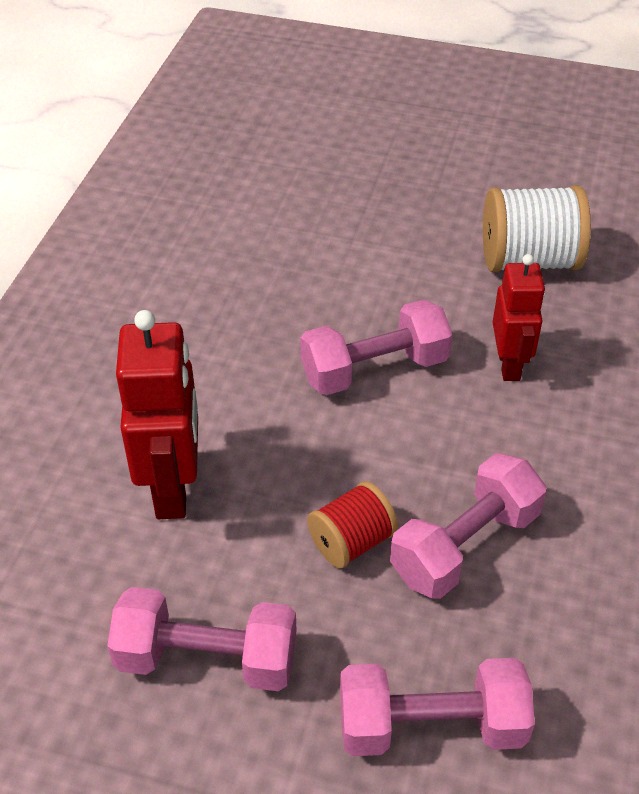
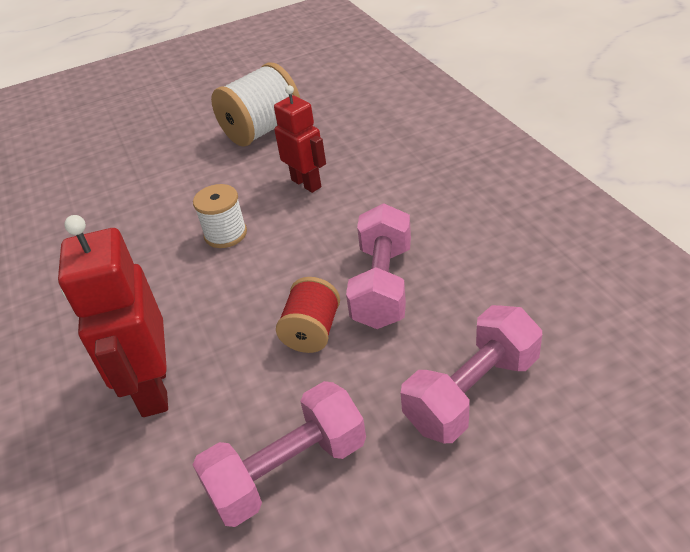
camera: 35 degrees left, 5 degrees down
(173, 488) = (152, 388): red robot -> red robot turned 150 degrees counterclockwise
(374, 369) = (225, 234): pink dumbbell -> white spool

